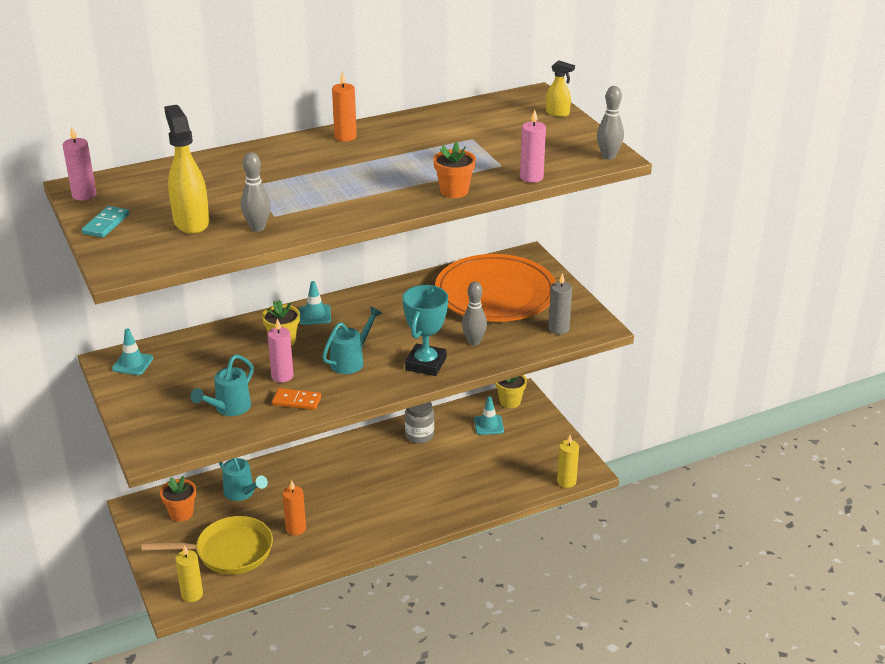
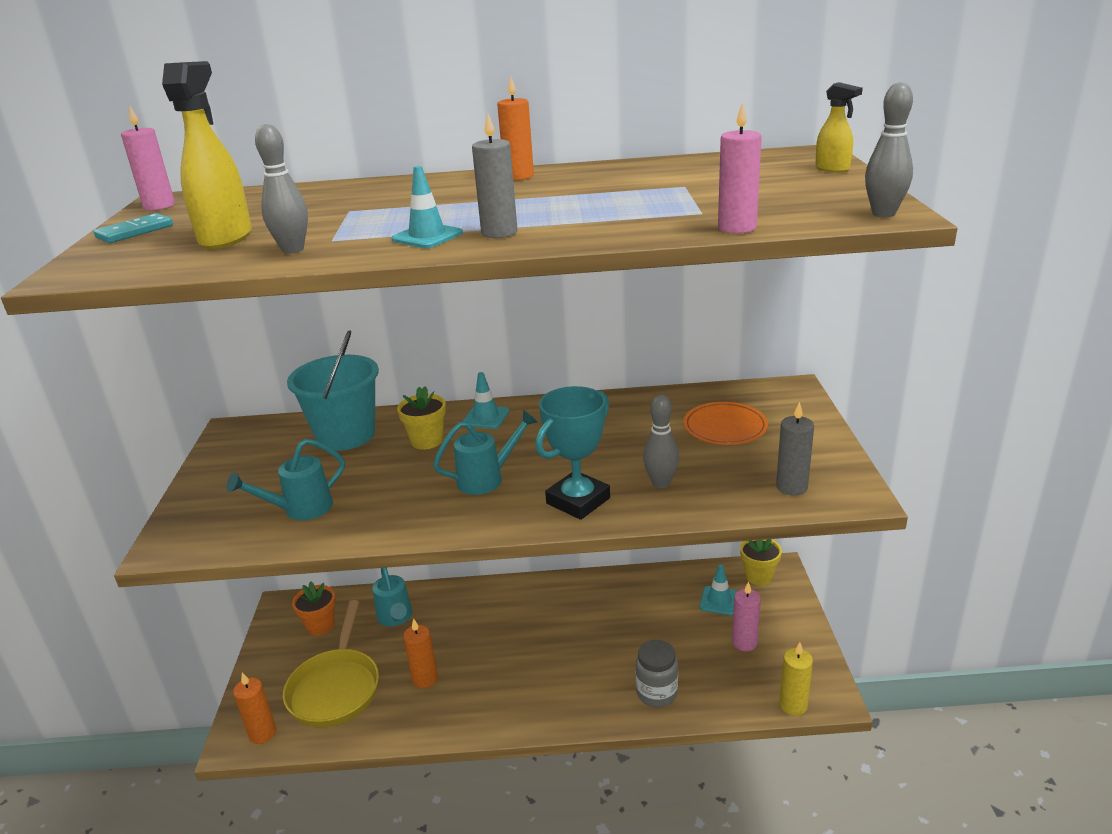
camera: 25 degrees right, 5 degrees down
(132, 364) = (251, 437): turquoise traffic cone -> turquoise traffic cone (427, 236)
(192, 594) = (262, 733): yellow candle -> orange candle
(213, 348) = (346, 435): none -> turquoise bucket
(228, 552) = (336, 688): yellow pan -> yellow pan turned 75 degrees clockwise
(282, 376) = (393, 482): pink candle -> pink candle (744, 642)
(296, 401) = (384, 517): orange domino -> none
(385, 197) = (499, 233): none -> grey candle
(419, 435) = (628, 595): grey jar -> grey jar (656, 693)
(454, 191) = (603, 234): orange flower pot -> none
(495, 294) = (725, 427): orange plate -> orange plate, size x0.50

